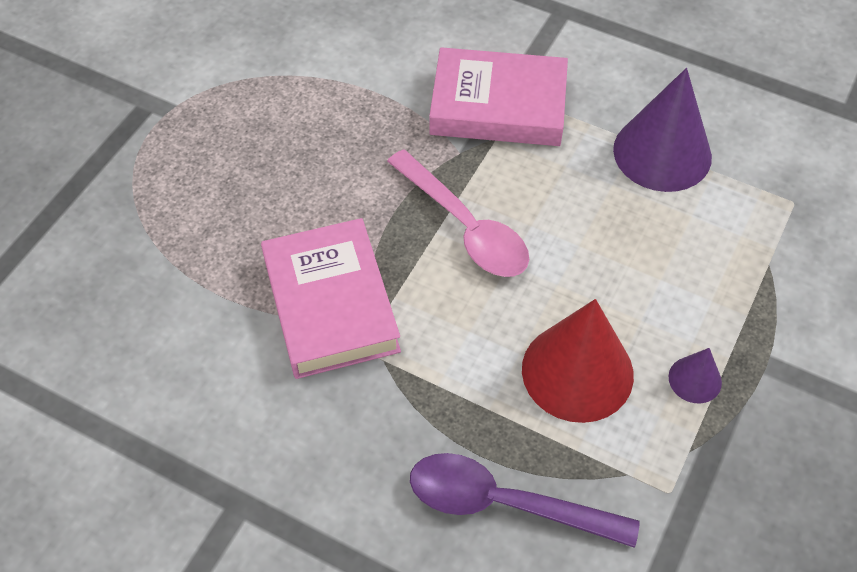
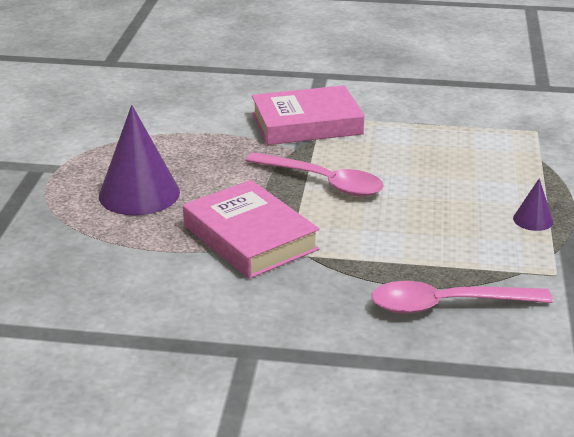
camera: 20 degrees left, 25 degrees down
(505, 503) = (447, 305): purple spoon -> pink spoon
(577, 371) = (451, 233): red cone -> none
(662, 153) = (435, 125): purple cone -> purple cone (139, 194)

